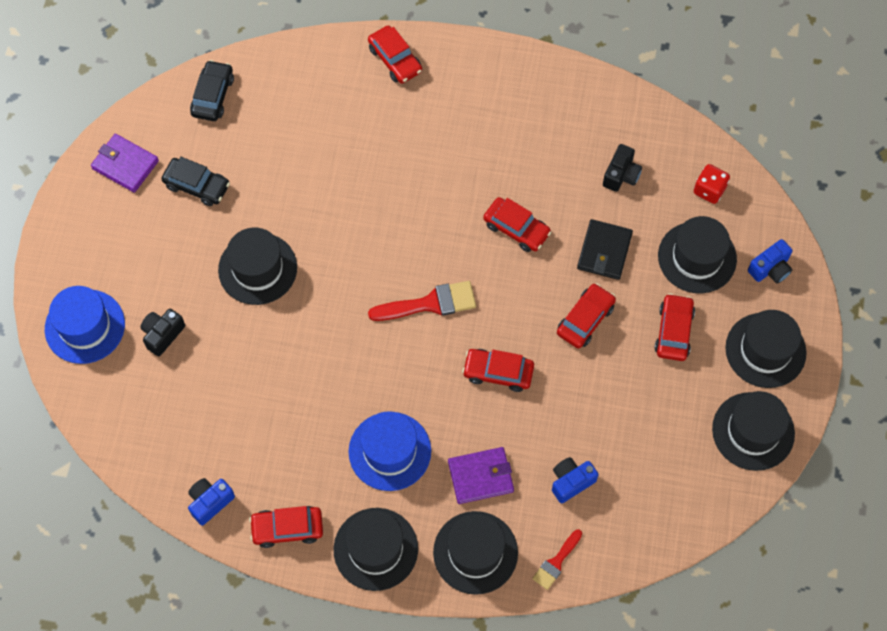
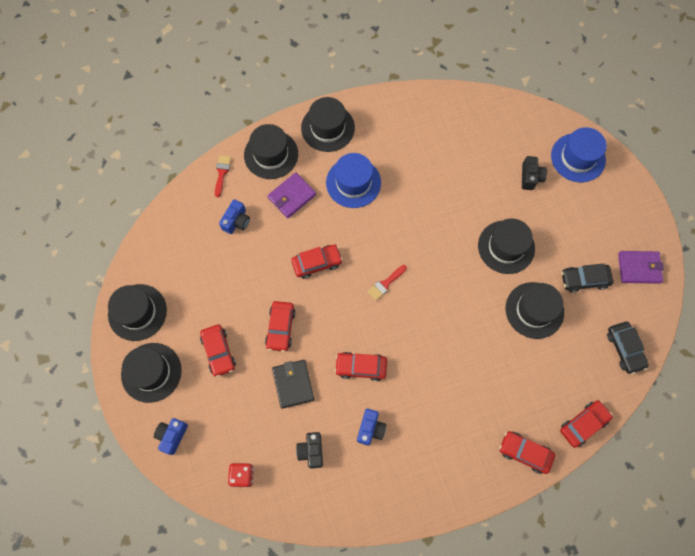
camera: 150 degrees right, 5 degrees up
(210, 502) = (434, 104): blue camera -> blue camera (370, 428)
(287, 529) = (383, 113): red car -> red car (583, 424)
(430, 303) = (385, 284): red brush -> red brush, size x0.61
(697, 257) = (227, 415): black hat -> black hat (534, 310)

